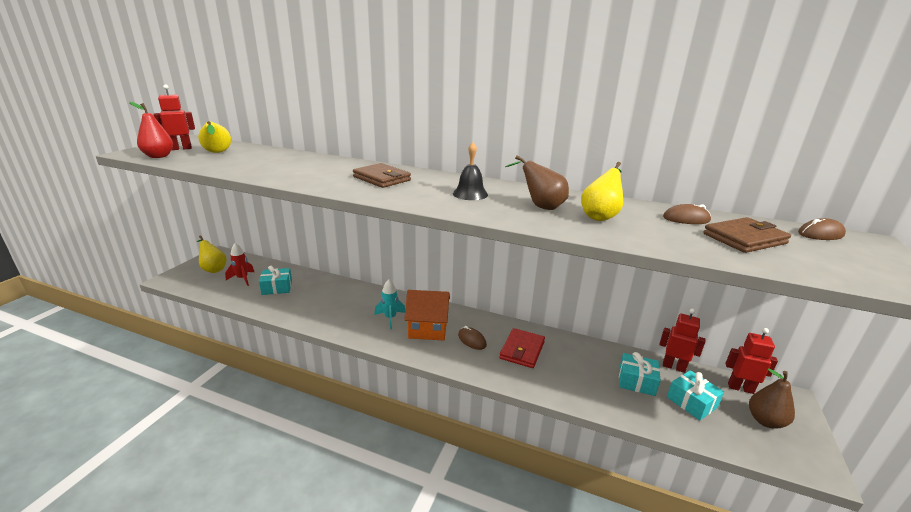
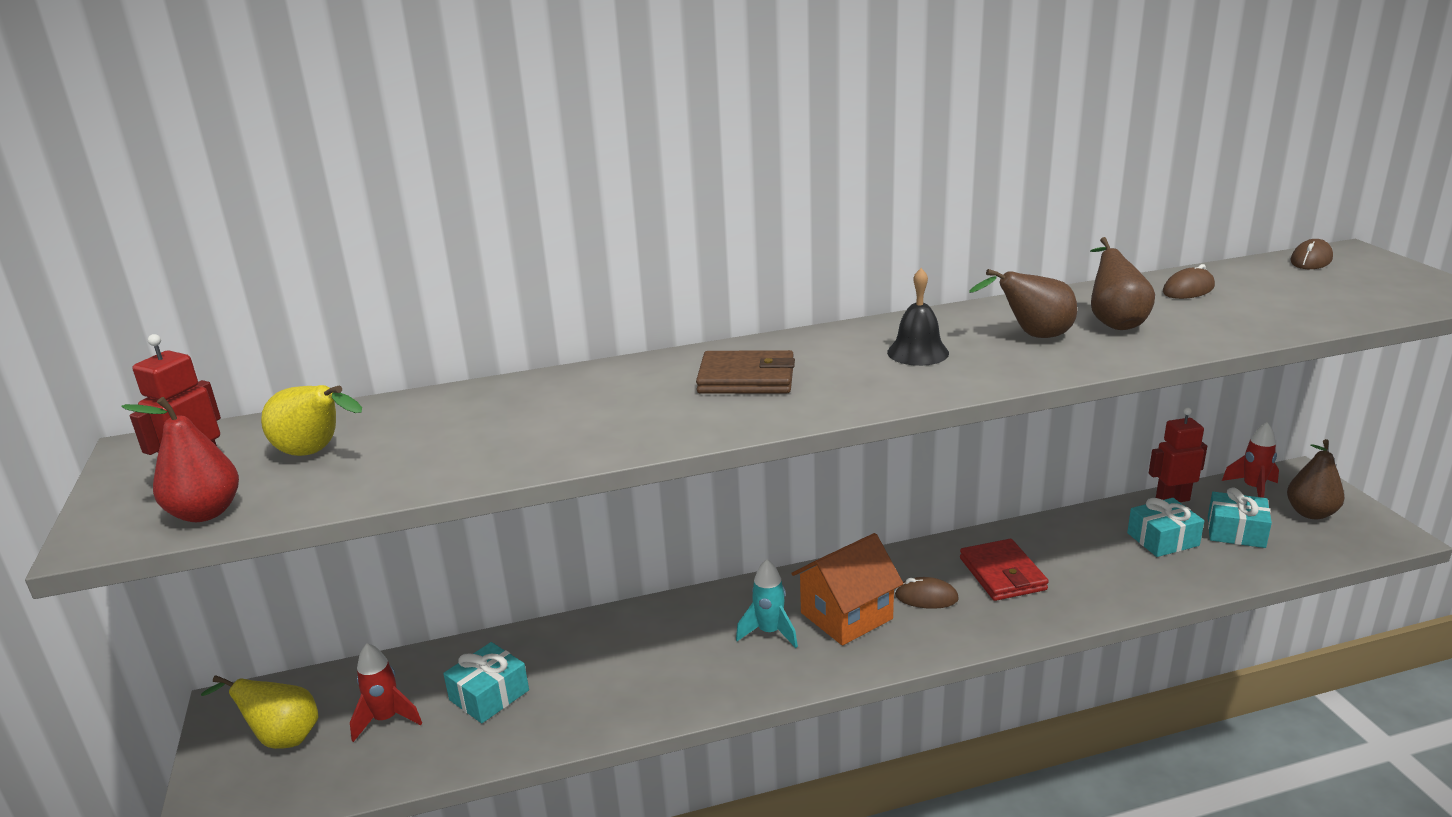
camera: 35 degrees left, 0 degrees up
(600, 216) = (1114, 322): yellow pear -> brown pear
(740, 388) = (1253, 489): red robot -> red rocket
(744, 239) = (1274, 294): brown wallet -> none

